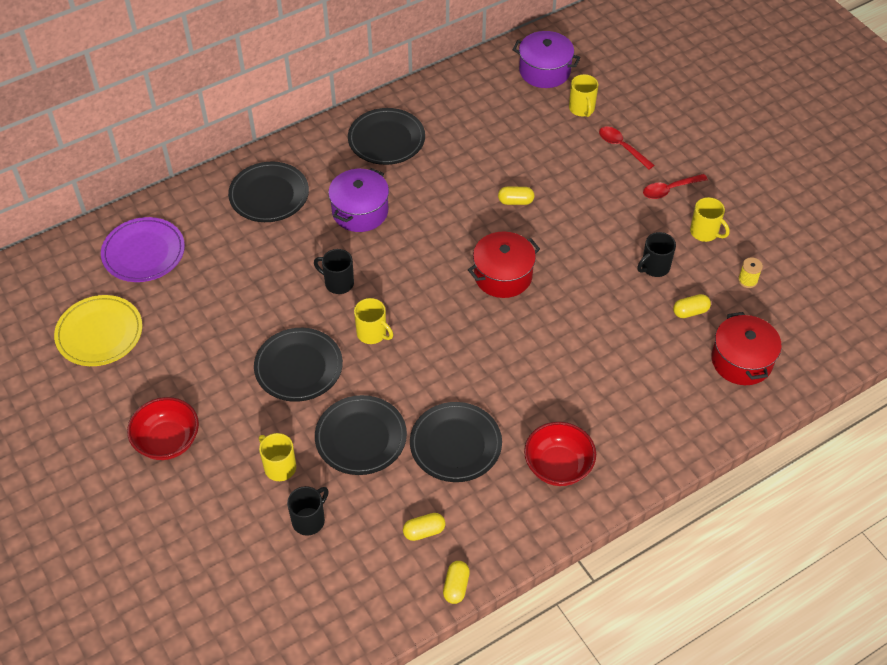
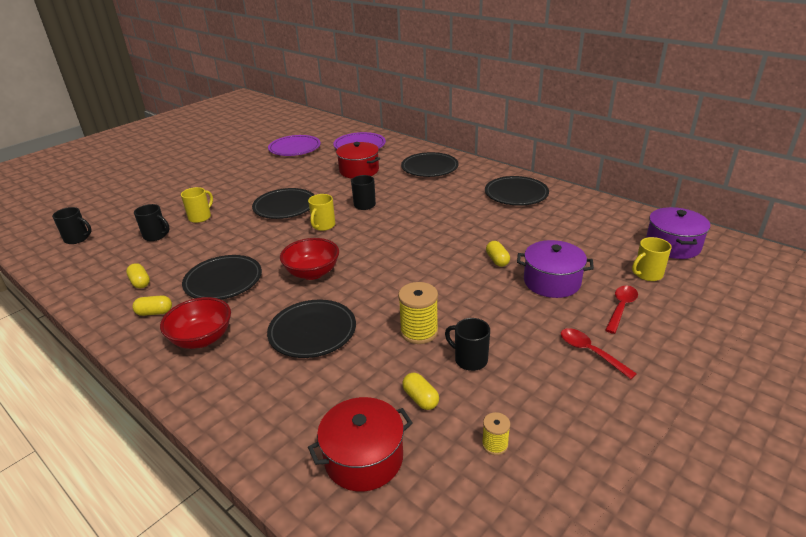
camera: 75 degrees right, 20 degrees down
(99, 333) = (295, 148): yellow plate -> purple plate
(167, 441) = (219, 181): red bowl -> red bowl (312, 273)
(269, 622) = (77, 239): none -> black mug
(360, 211) = (437, 199): purple pot -> purple pot (552, 282)
(361, 437) = (227, 240): black plate -> black plate (312, 331)
(456, 586) = (85, 307): yellow capsule -> yellow capsule (155, 312)
(503, 275) = (408, 270): red pot -> red pot (359, 170)
(606, 292) = (419, 332): none -> yellow spool
(705, 232) = (547, 392): yellow mug -> none

